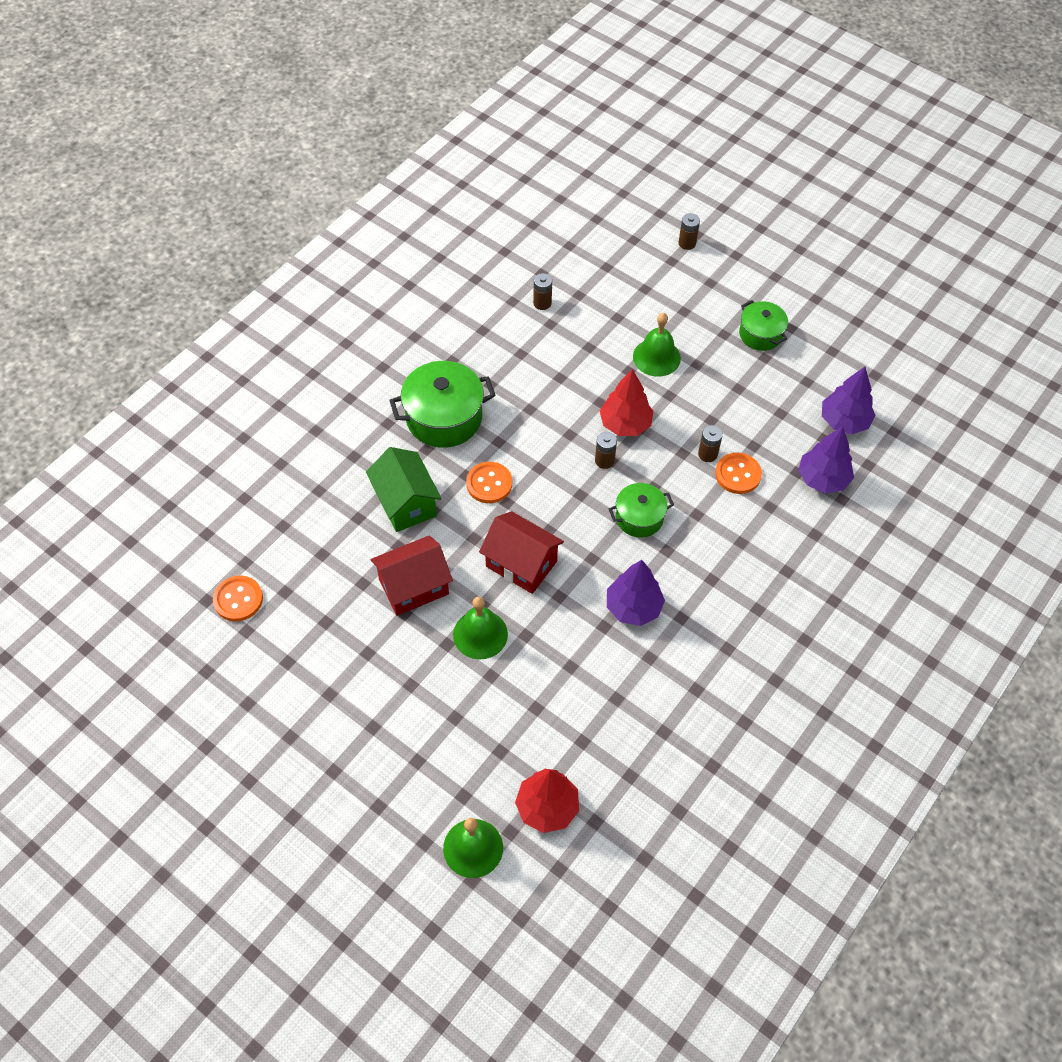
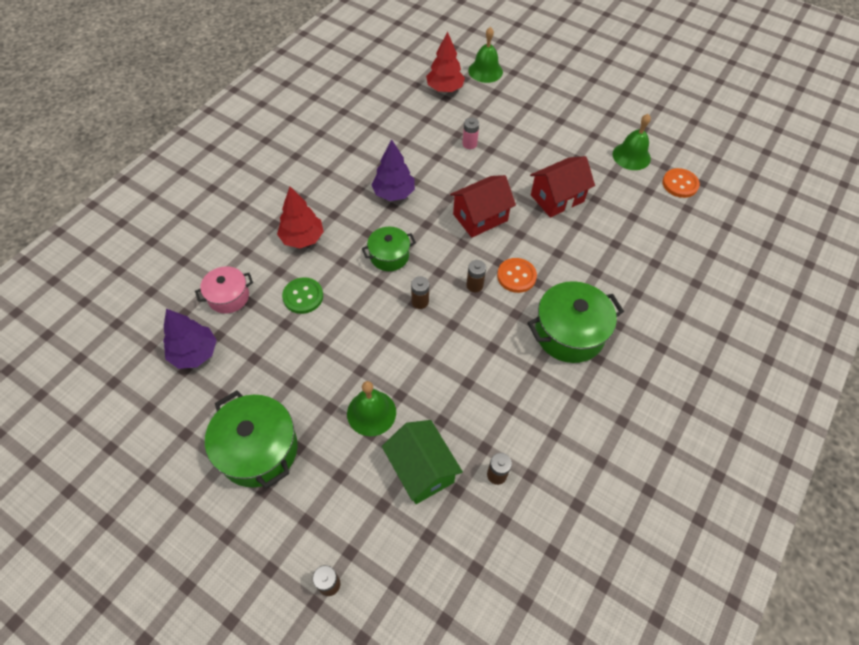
camera: 175 degrees right, 0 degrees up
(406, 503) = (581, 257): green house -> green house (421, 470)
(480, 634) = (502, 172): green bell -> green bell (631, 156)
(520, 687) = (469, 144): none -> pink battery
(521, 564) = (480, 217): red house -> red house turned 60 degrees counterclockwise
(625, 424) = (402, 337): red tree -> red tree (302, 238)
(707, 454) = (328, 313): brown battery -> brown battery (474, 285)
(738, 474) = (303, 296): orange button -> green button
(760, 334) = (258, 449): green pot -> green pot, size x1.67
(822, 479) = (228, 297): purple tree -> pink pot

